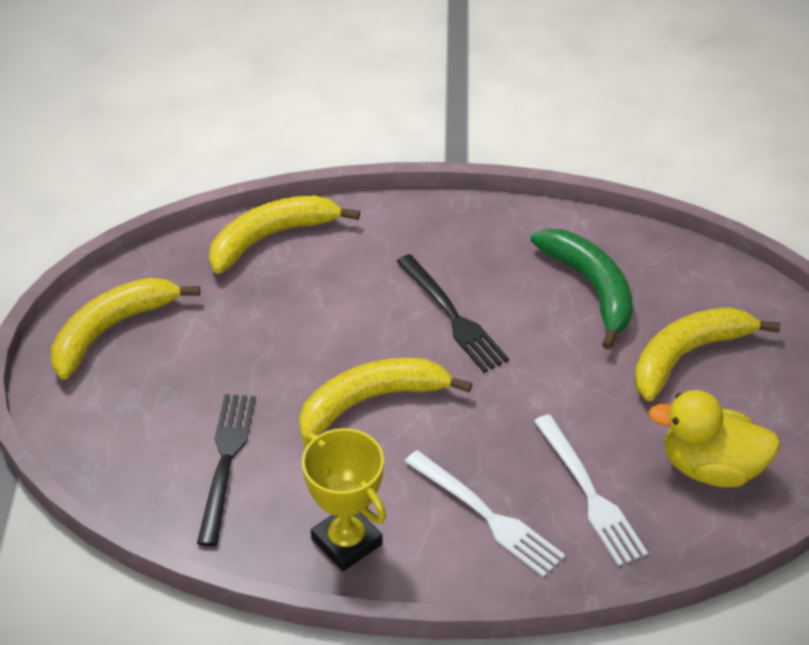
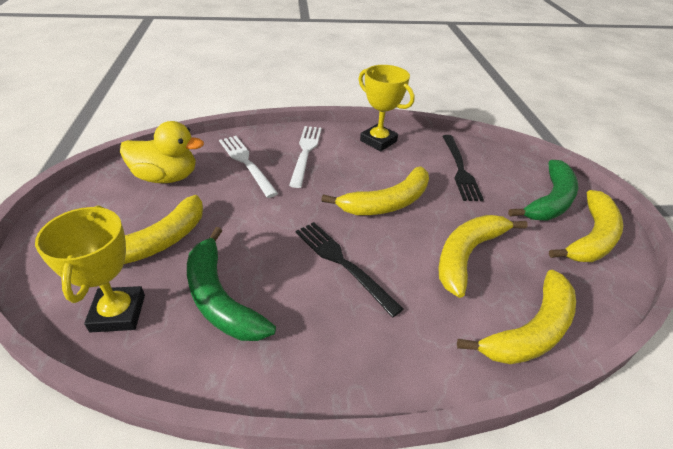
camera: 170 degrees right, 5 degrees down
(121, 389) = (550, 201): none -> green banana
(294, 317) = (467, 254): none -> yellow banana
(487, 516) = (305, 152): white fork -> white fork turned 60 degrees clockwise
(691, 280) = (118, 313): none -> yellow trophy

